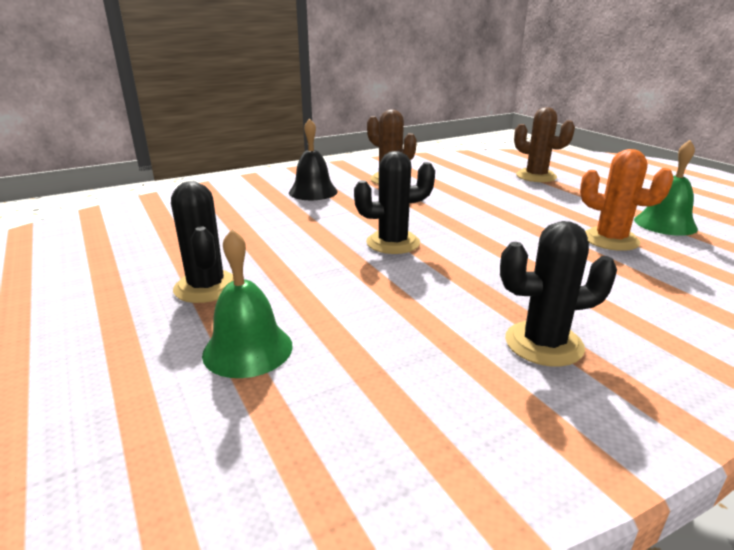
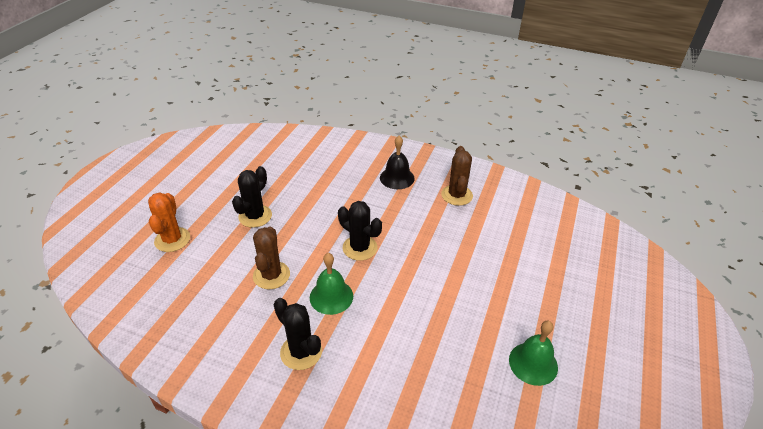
camera: 50 degrees right, 15 degrees up
(248, 349) = (221, 260): green bell -> green bell (331, 296)
(536, 176) = (558, 260): brown cactus -> brown cactus (271, 275)
(610, 240) = (466, 341): orange cactus -> orange cactus (172, 240)

